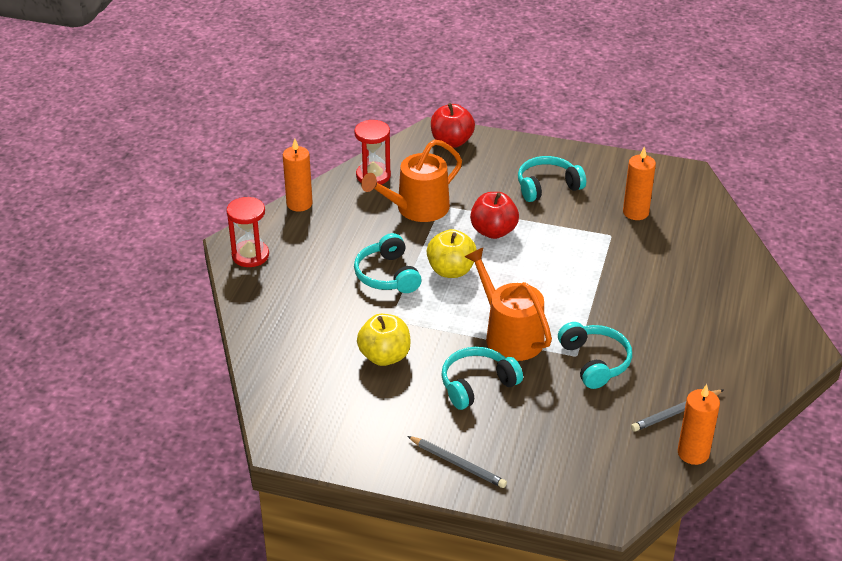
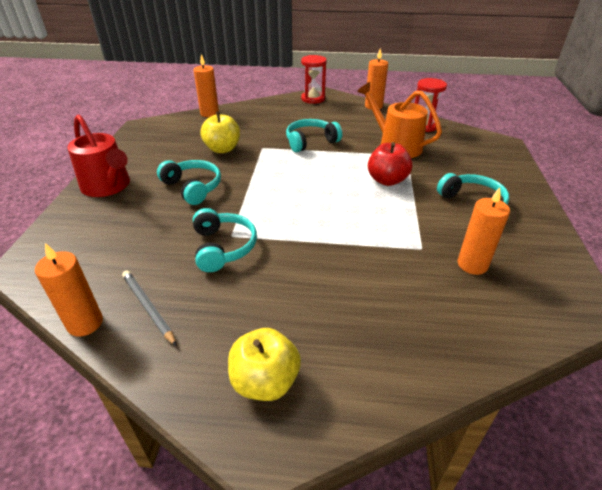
camera: 80 degrees right, 0 degrees up
(263, 367) = (209, 113): none -> orange candle
(451, 142) = (497, 152): red apple -> none
(451, 270) = (326, 165): yellow apple -> yellow apple (265, 381)
(457, 464) = (108, 186): grey pencil -> red watering can
(509, 335) = (253, 198): orange watering can -> none
(595, 362) = (223, 247): turquoise headphones -> turquoise headphones turned 75 degrees counterclockwise

